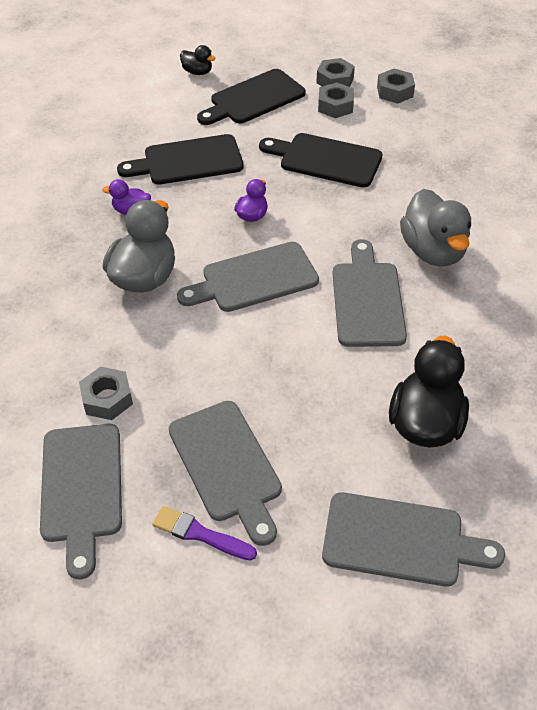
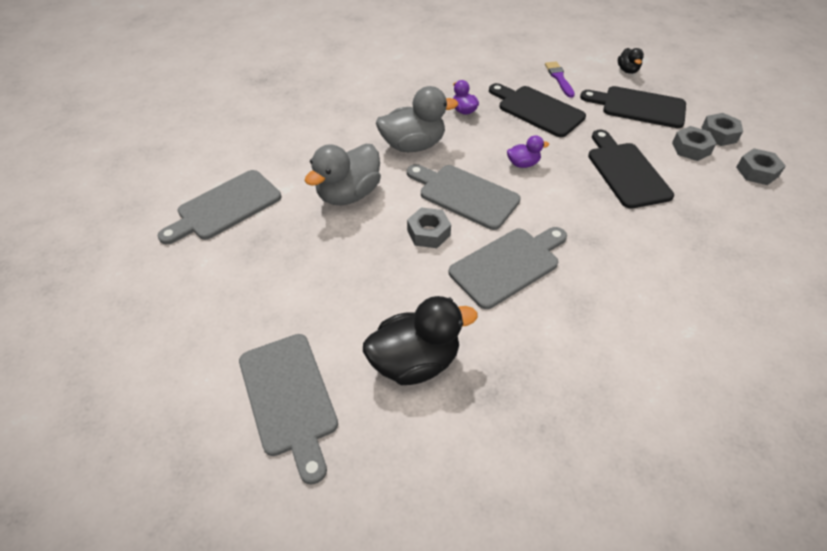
camera: 55 degrees right, 0 degrees up
(107, 398) = (301, 182): grey nut -> grey nut (428, 233)
(200, 534) = (225, 279): purple brush -> purple brush (559, 78)
(227, 465) = (289, 264): grey cutting board -> none
(433, 251) = (604, 281): grey duck -> grey duck (349, 194)

